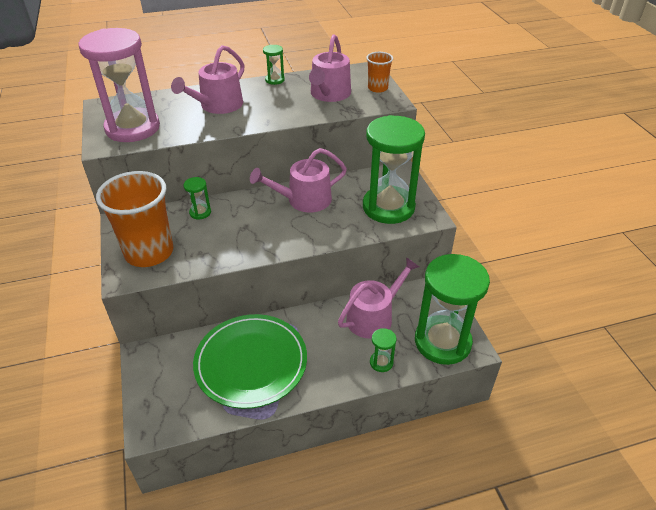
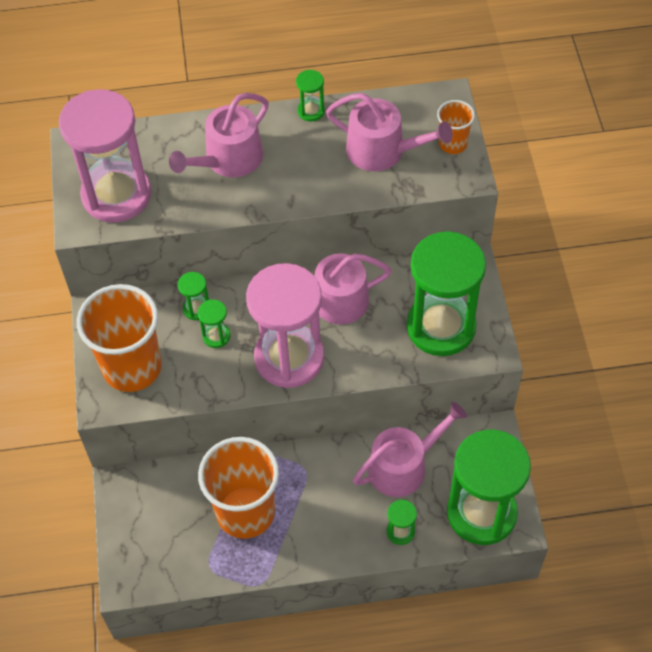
camera: 10 degrees right, 15 degrees up
(217, 227) = (216, 336): none -> green hourglass
(251, 362) = (245, 512): green plate -> orange cup
(276, 235) = (289, 357): none -> pink hourglass
(329, 94) = (382, 151): pink watering can -> pink watering can turned 90 degrees counterclockwise

